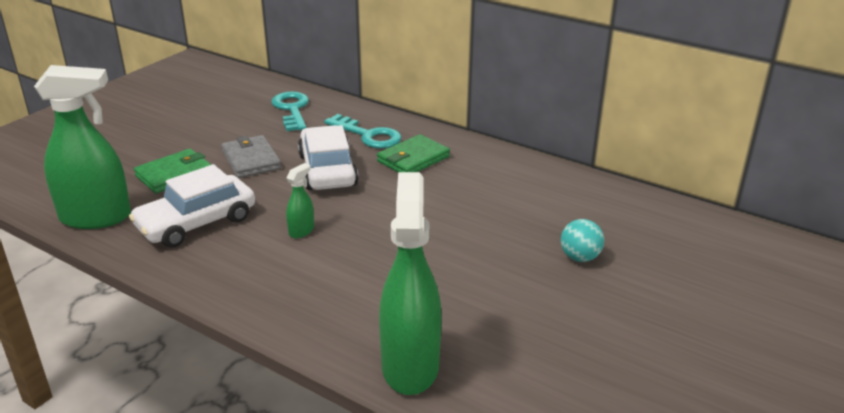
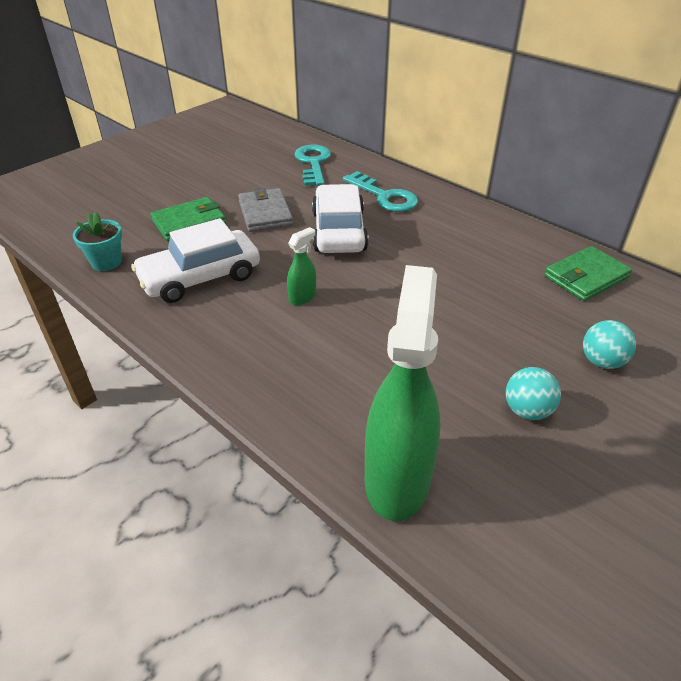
camera: 10 degrees right, 10 degrees up
(96, 217) = (106, 262): green spray bottle -> turquoise flower pot
(413, 159) = (427, 226): green wallet -> green wallet (586, 277)
(518, 302) = (527, 410): none -> turquoise ball

